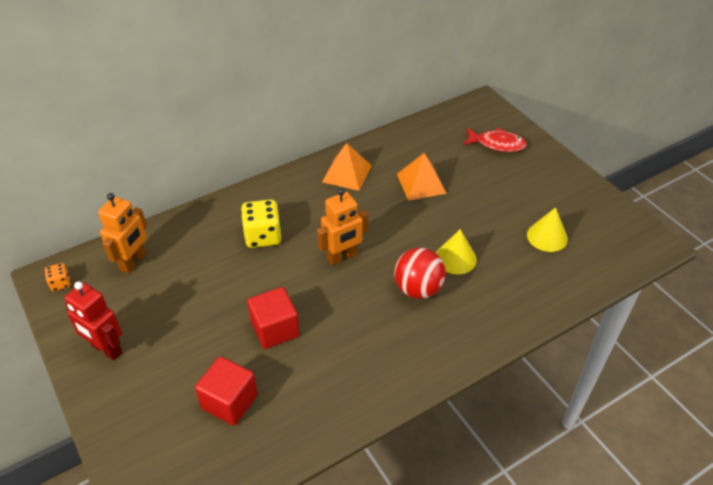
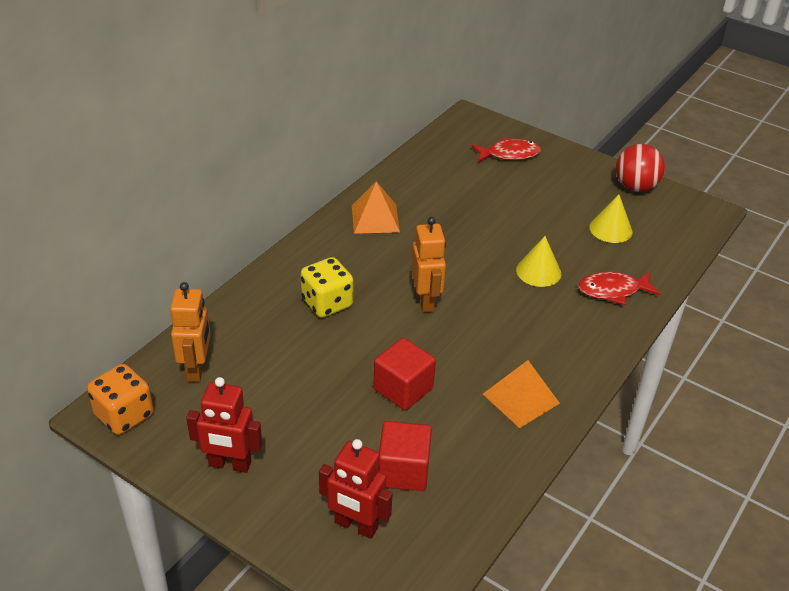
camera: 25 degrees left, 5 degrees down
(61, 283) = (124, 415): orange dice -> orange dice, size x1.89
(163, 435) = (356, 526): none -> red robot
(342, 257) = (426, 301): orange robot -> orange robot turned 45 degrees counterclockwise
(418, 289) = (521, 309): red ball -> red ball (635, 187)
(421, 183) = (459, 210): orange pyramid -> orange pyramid (521, 398)
(512, 295) = (613, 290): none -> red fish

